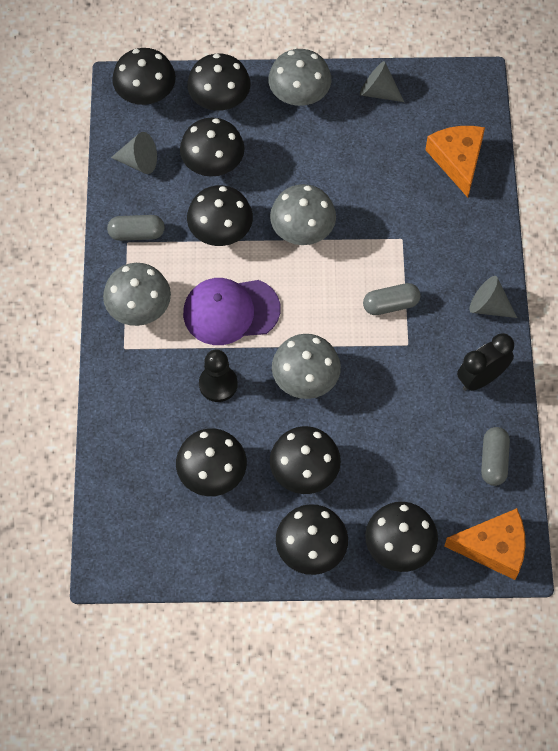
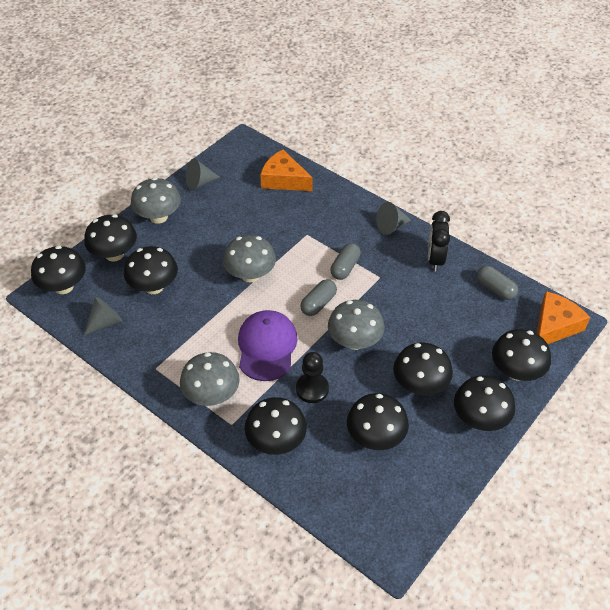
camera: 50 degrees left, 15 degrees down
(136, 233) = (155, 359): grey capsule -> grey capsule (318, 304)
(220, 232) = (205, 314): black mushroom -> black mushroom (276, 441)
(231, 311) = (267, 347): purple cap -> purple cap turned 150 degrees clockwise

